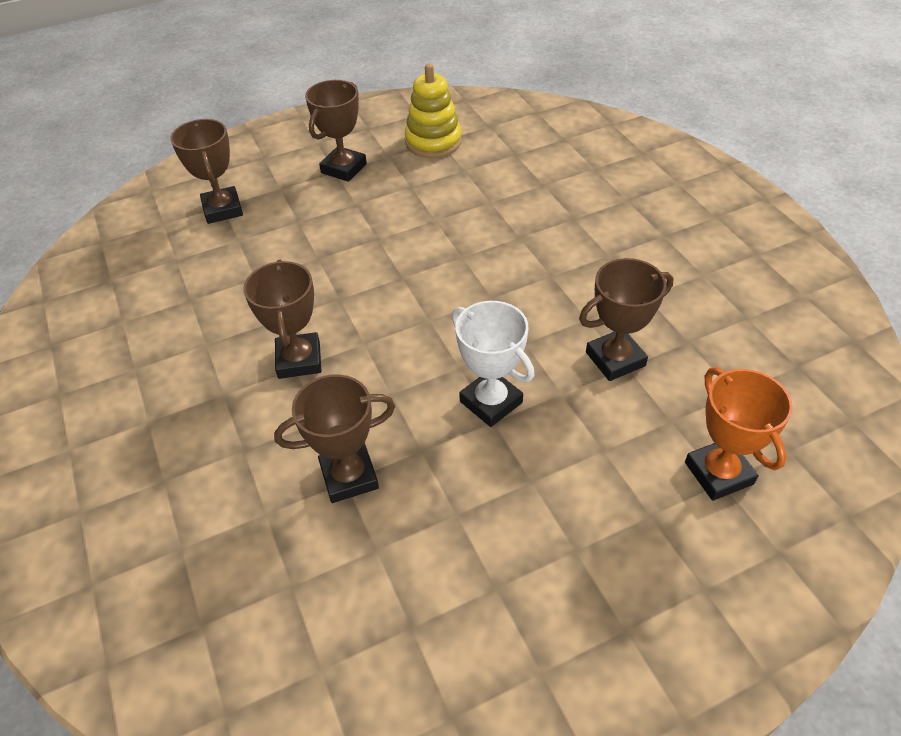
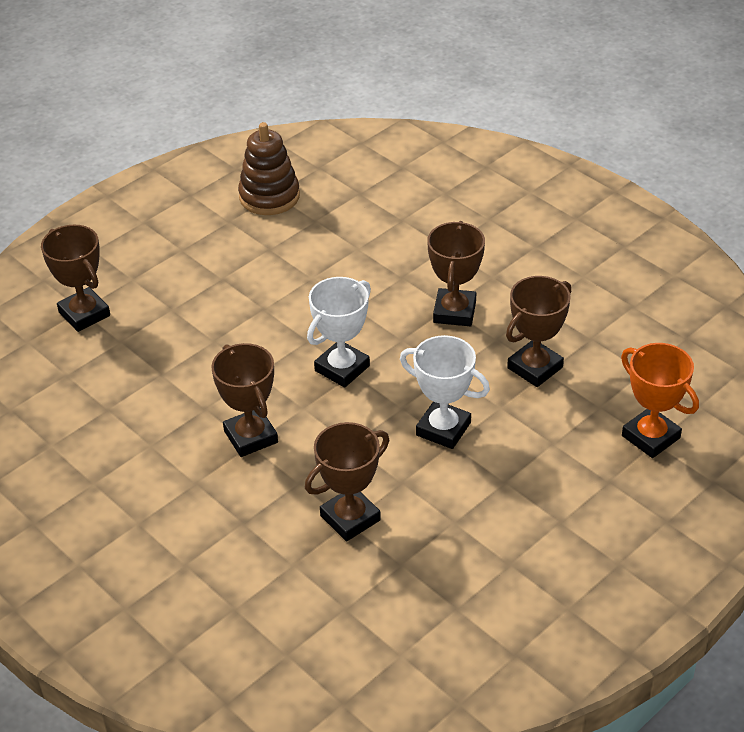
camera: 20 degrees left, 5 degrees down
(344, 168) = (189, 244): brown trophy -> brown trophy (454, 312)
(420, 312) = (342, 368): none -> white trophy
(433, 142) = (269, 196): yellow stacking toy -> brown stacking toy

